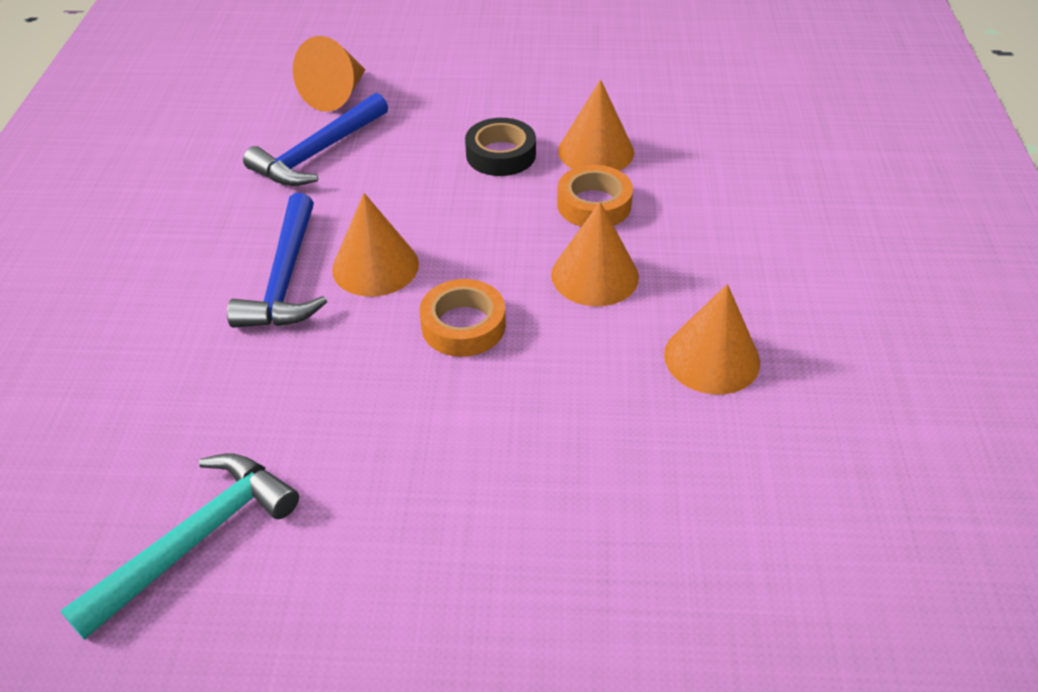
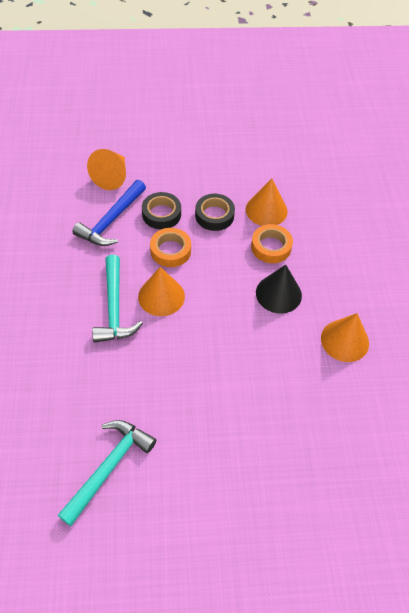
camera: 10 degrees left, 10 degrees up
(286, 278) = (114, 307): blue hammer -> turquoise hammer
(407, 148) = (161, 214): none -> black tape
(463, 325) = (216, 330): orange tape -> orange tape (170, 251)
(595, 275) = (278, 294): orange cone -> black cone

